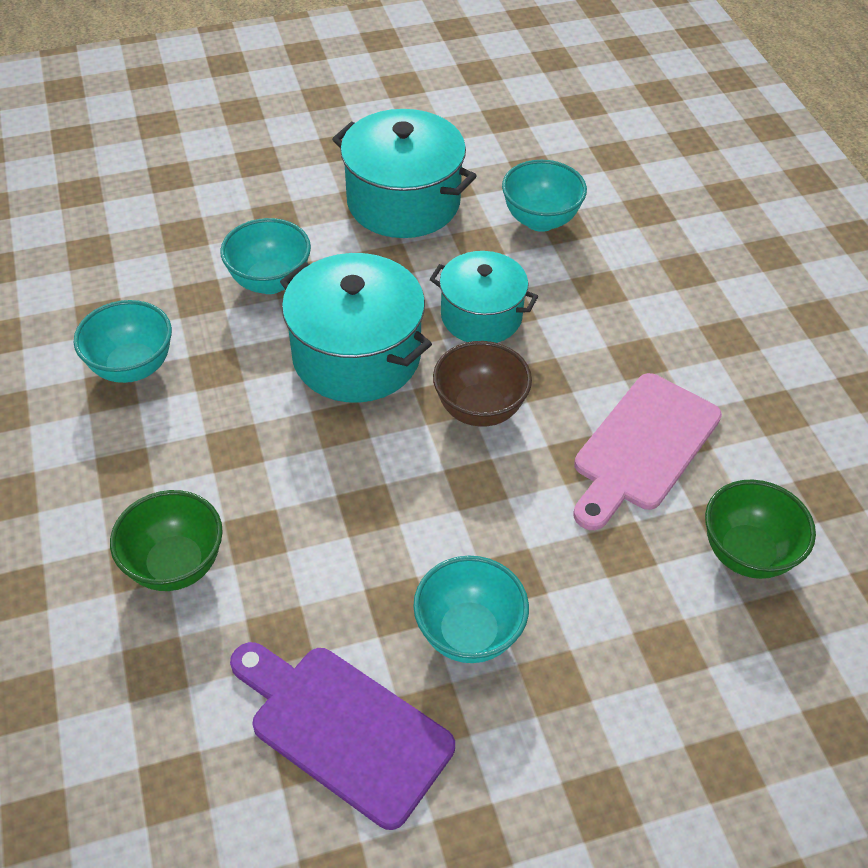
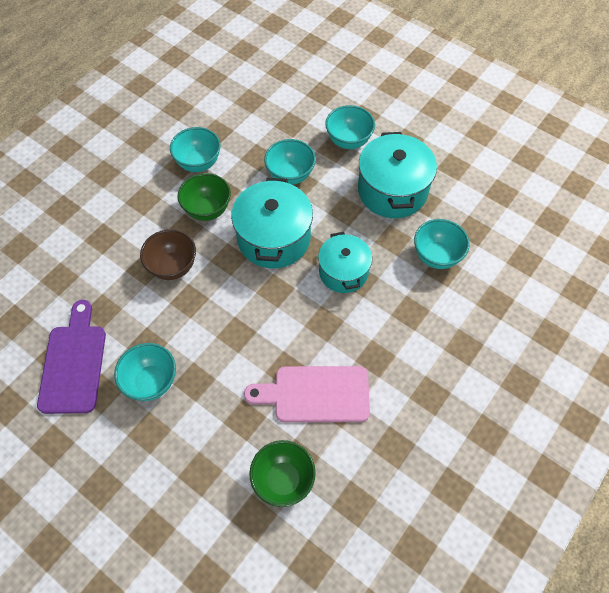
camera: 55 degrees right, 10 degrees up
(176, 565) = (110, 251): green bowl -> green bowl (207, 210)
(280, 196) = (348, 141): none -> turquoise bowl
(480, 409) = (282, 308): brown bowl -> brown bowl (173, 267)

